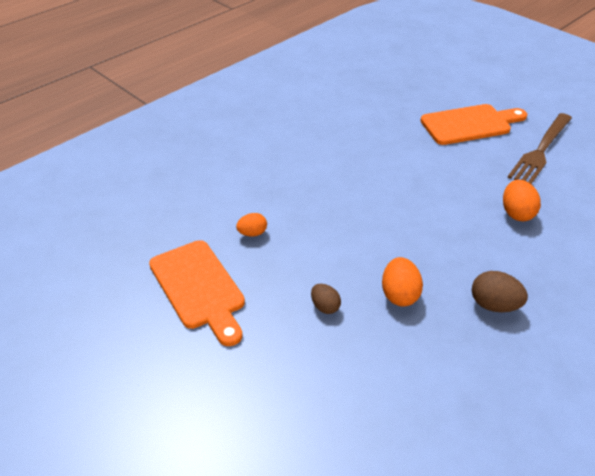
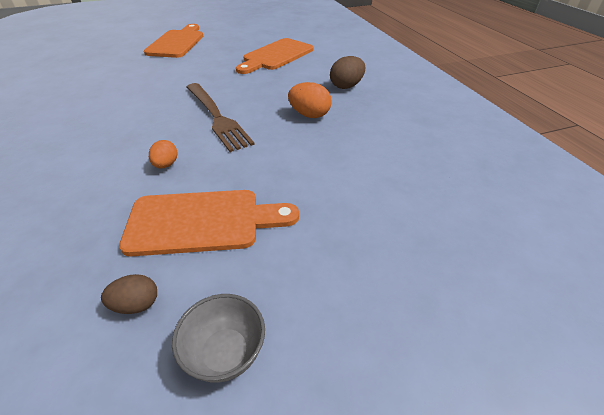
camera: 65 degrees left, 0 degrees up
(95, 354) = (225, 353): none -> grey bowl
(325, 307) = (294, 151): brown egg -> brown egg (136, 304)
(517, 213) = (276, 56): orange egg -> orange cutting board
(540, 151) = (232, 33): brown fork -> brown fork (217, 117)

